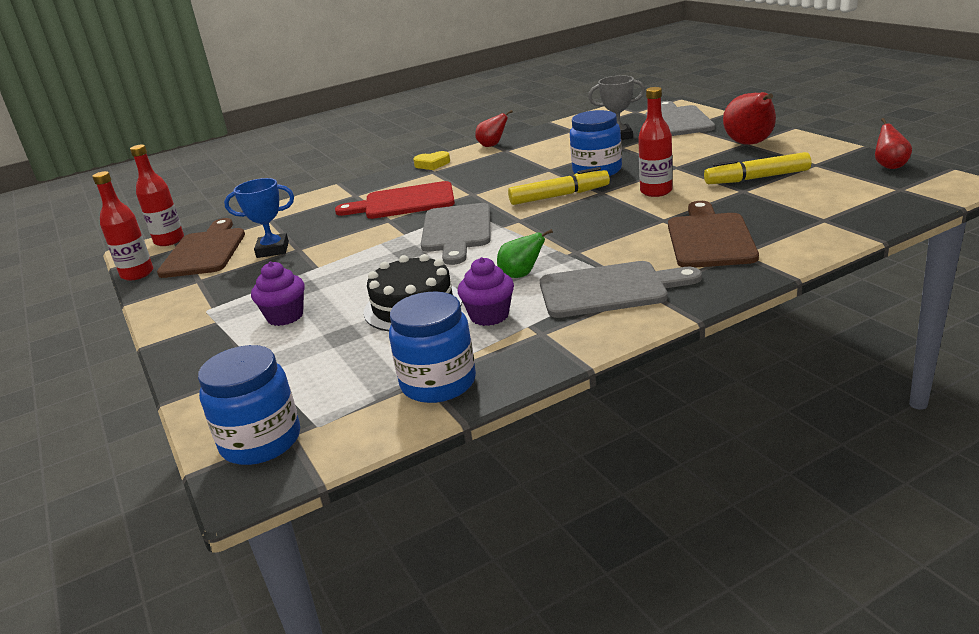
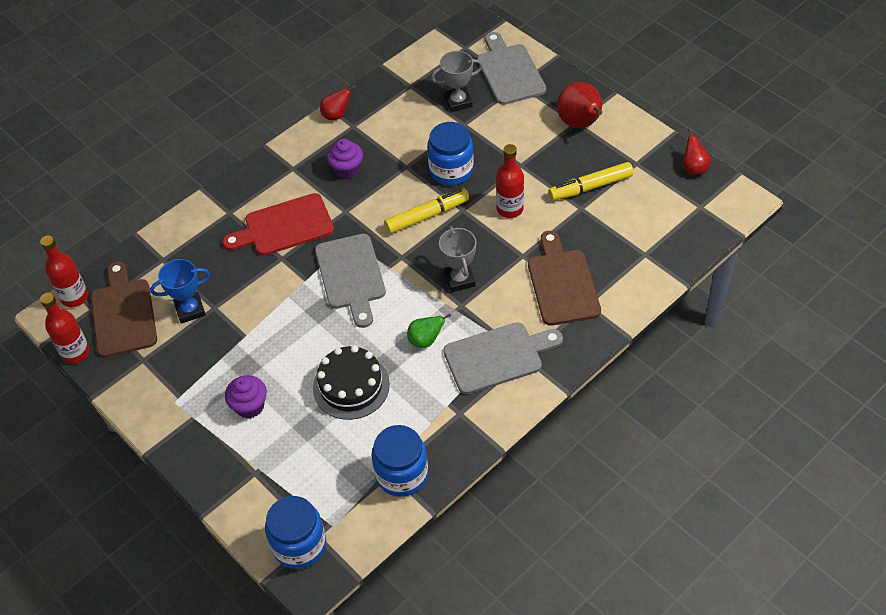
camera: 15 degrees left, 25 degrees up
(432, 164) = (286, 153): yellow heart -> none
(489, 316) = (415, 395): purple cupcake -> purple cupcake (347, 170)
(580, 234) = (459, 279): none -> grey trophy

